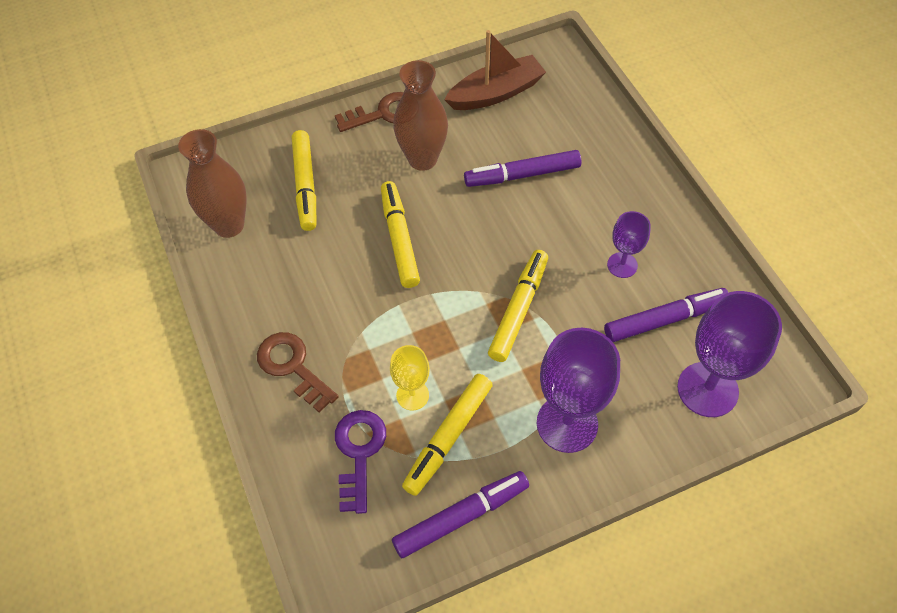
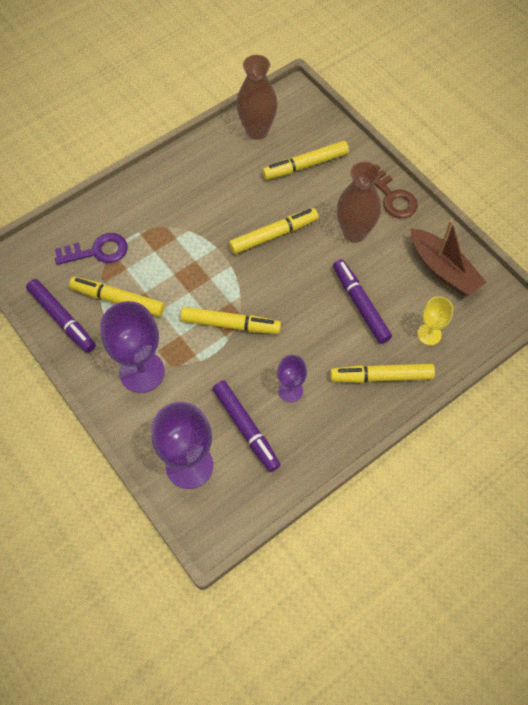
camera: 75 degrees right, 5 degrees up
(293, 367) = (153, 198): brown key -> none
(412, 395) = (145, 272): yellow goblet -> yellow goblet (429, 334)
(618, 177) = (381, 376): none -> yellow marker

